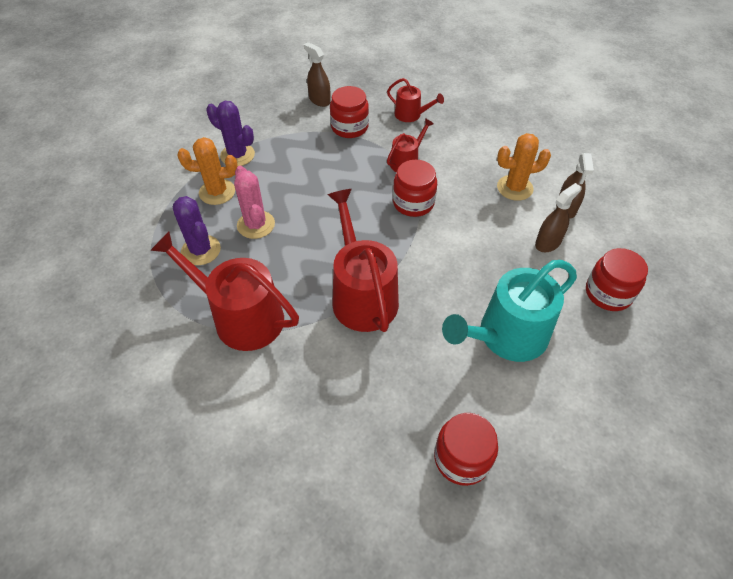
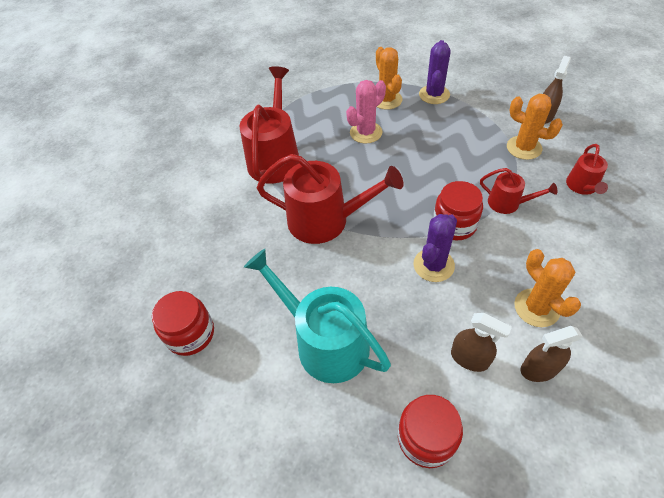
camera: 75 degrees right, 0 degrees up
(201, 250) = (325, 114): purple cactus -> purple cactus (433, 265)
(349, 127) = (524, 148): red jar -> orange cactus
(362, 295) = (325, 220): red watering can -> red watering can turned 45 degrees clockwise

